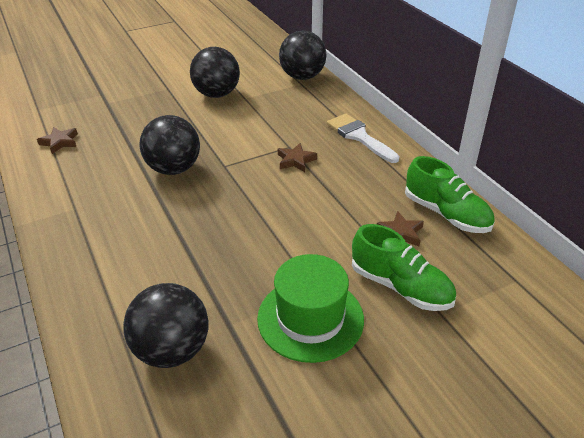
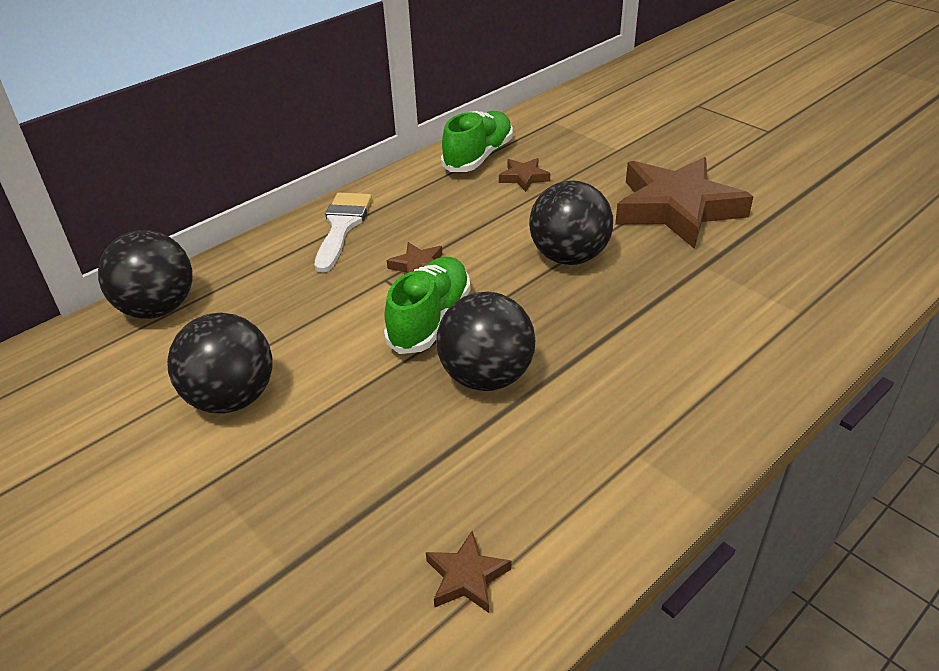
camera: 105 degrees left, 0 degrees up
(172, 350) = (782, 277): black ball -> black ball (569, 257)
(310, 318) = (676, 208): green hat -> brown star
(359, 136) = (342, 226): white brush -> white brush turned 150 degrees clockwise
(400, 287) = (600, 170): green shoe -> green shoe (430, 319)

